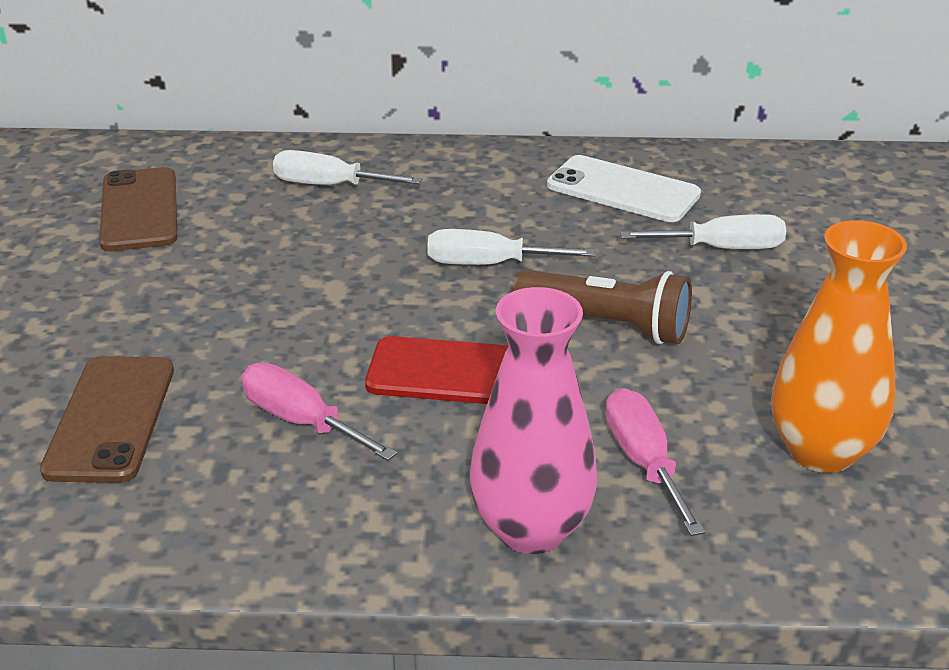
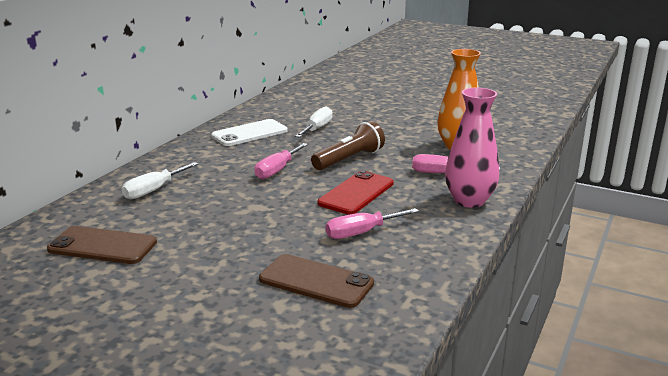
camera: 65 degrees left, 10 degrees down
(489, 264) = (277, 170): white screwdriver -> pink screwdriver

